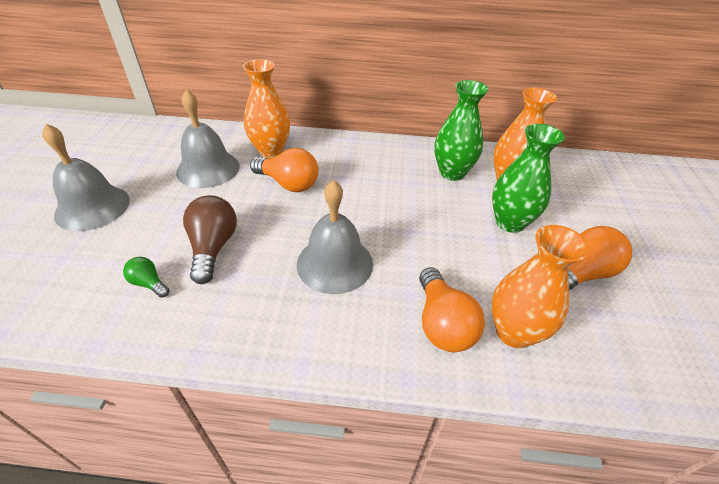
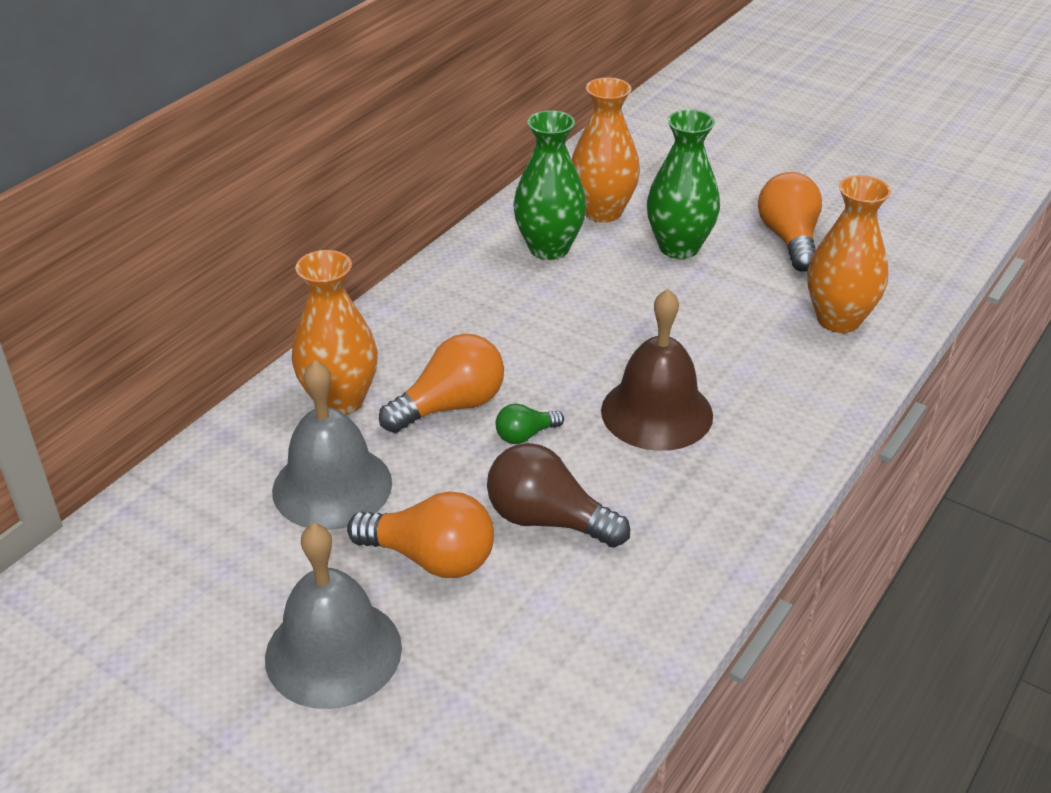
camera: 60 degrees left, 5 degrees down
(149, 283) = (582, 601): green light bulb -> green light bulb (525, 435)
(335, 263) = (656, 412): grey bell -> brown bell
(442, 323) = (801, 363): orange light bulb -> orange light bulb (431, 558)

